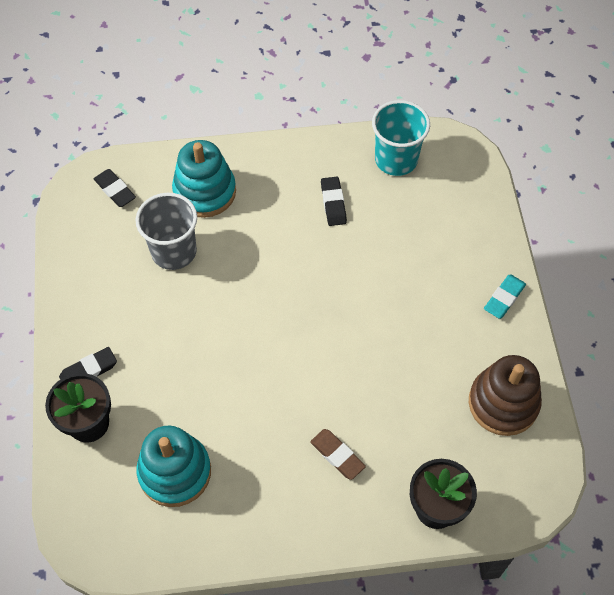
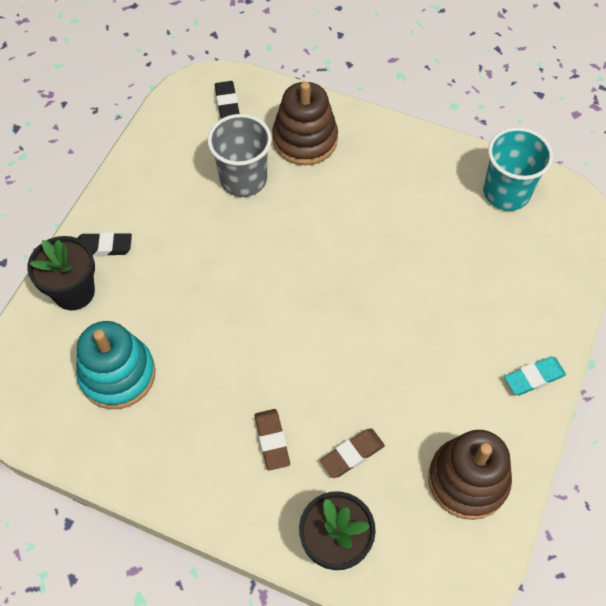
camera: 30 degrees right, 0 degrees up
(204, 192) = (305, 140): turquoise stacking toy -> brown stacking toy
(333, 203) = (418, 205): black eraser -> none
(406, 431) = (352, 454): none -> brown eraser

